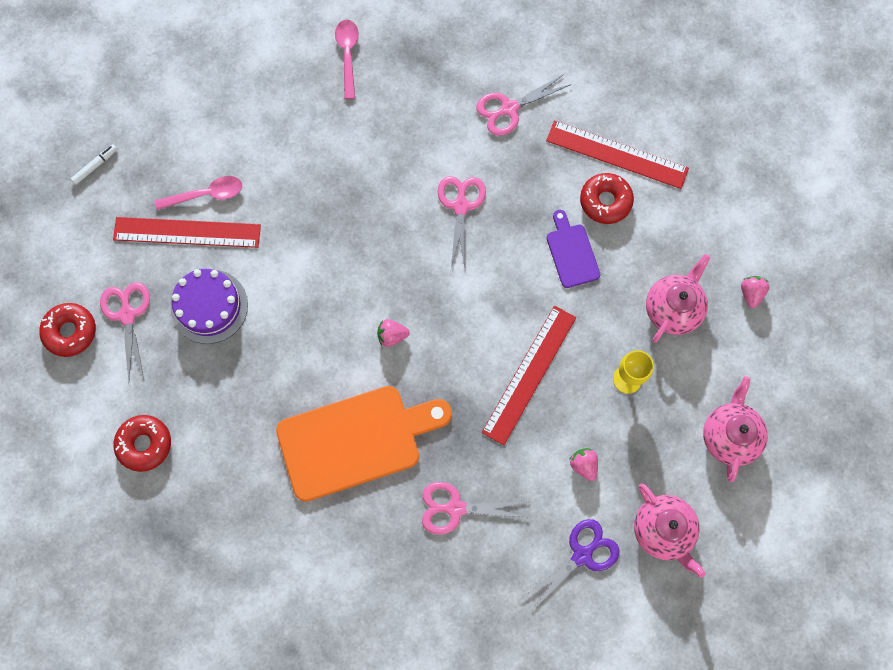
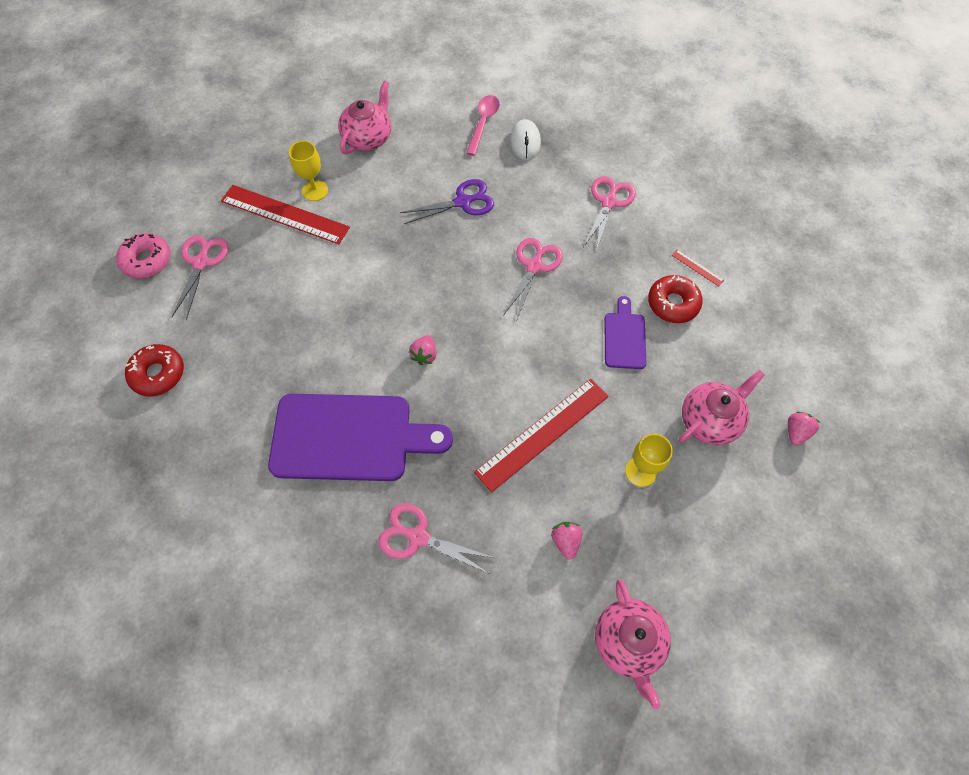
camera: 20 degrees right, 10 degrees down
(70, 332) = (147, 260): red donut -> pink donut
(95, 166) = (236, 143): white marker -> none
(206, 194) = (315, 191): pink spoon -> yellow goblet
(209, 306) = (274, 278): purple cake -> none
(356, 440) = (349, 437): orange cutting board -> purple cutting board
(392, 336) = (424, 355): pink strawberry -> pink strawberry turned 90 degrees counterclockwise
(400, 64) = (525, 142): none -> white mouse
(509, 109) = (609, 202): pink scissors -> pink scissors turned 120 degrees clockwise
(582, 555) = (531, 635): purple scissors -> purple scissors (463, 202)
(617, 154) = (697, 268): red ruler -> red ruler, size x0.40
(729, 436) = (732, 566): pink teapot -> pink teapot (368, 138)

